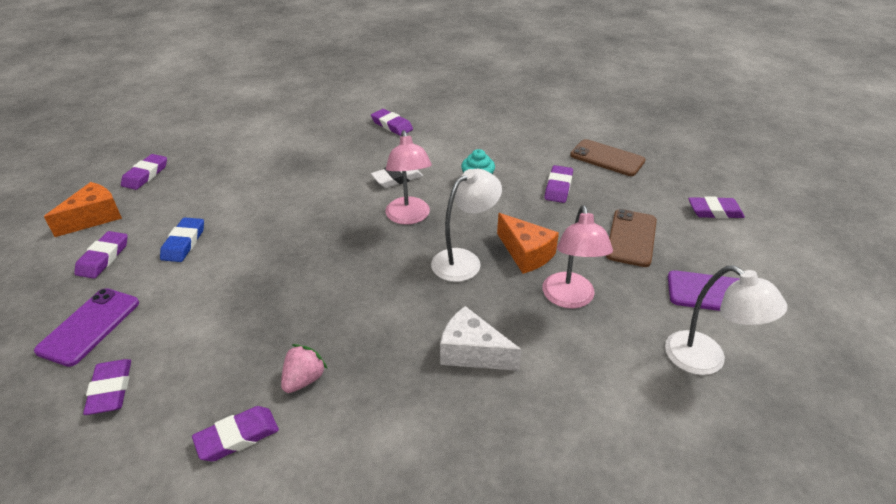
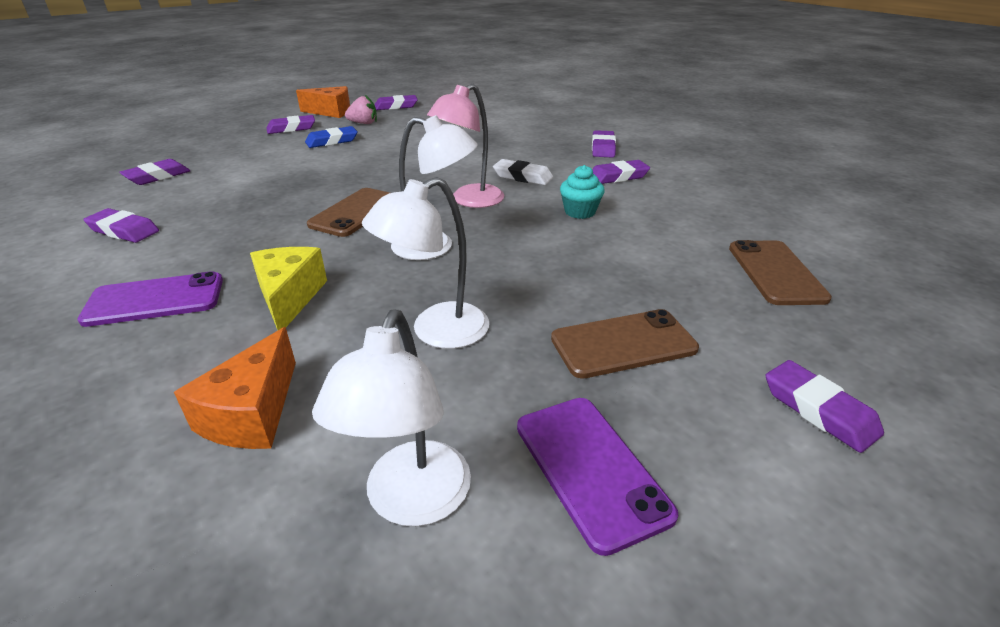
camera: 55 degrees right, 5 degrees down
(89, 326) = (218, 149): purple phone -> purple phone (155, 300)
(304, 379) = (202, 232): pink strawberry -> pink strawberry (363, 123)
(366, 278) = (356, 212): none -> brown phone
(472, 352) = (289, 297): white cheese -> yellow cheese
(526, 253) = (489, 277): orange cheese -> orange cheese (252, 413)
(558, 187) = (649, 258): purple eraser -> purple eraser (618, 176)
(570, 299) = (436, 332): pink lamp -> white lamp

